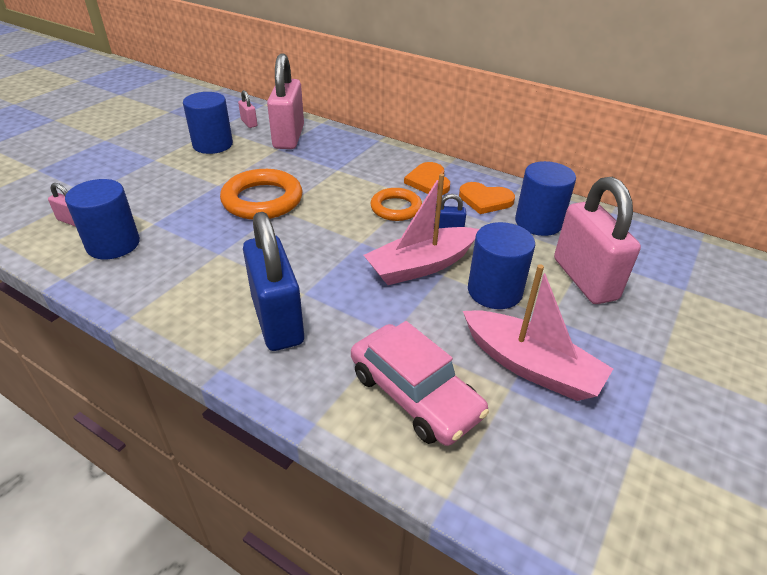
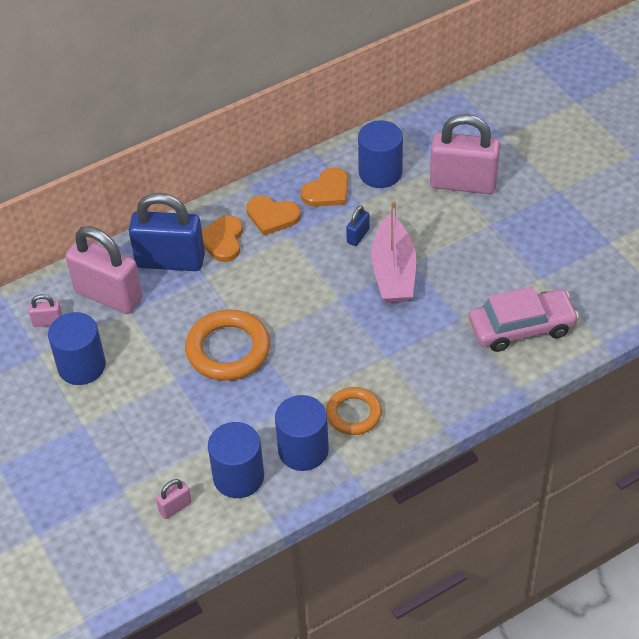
camera: 60 degrees left, 10 degrees up
(277, 320) = (410, 381): blue padlock -> blue padlock (170, 261)
(381, 166) = (222, 240): none -> orange heart
(396, 208) = (302, 257): orange ring -> orange ring (353, 414)
(494, 291) = (447, 241): blue cylinder -> blue cylinder (303, 450)
(531, 366) = (529, 257): pink boat -> none

